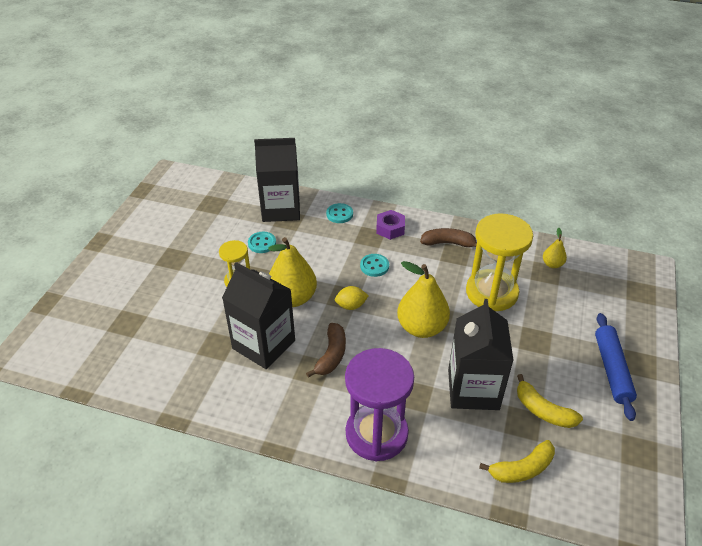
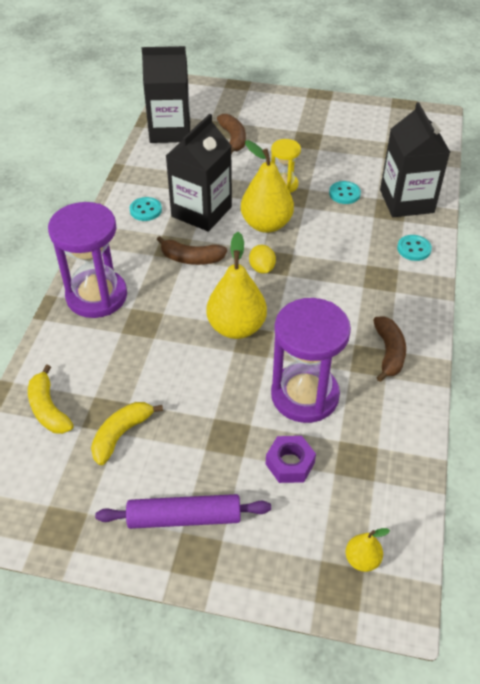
camera: 85 degrees right, 5 degrees up
(149, 313) = (233, 138): none -> brown banana
(374, 266) = (329, 284): turquoise button -> turquoise button (145, 210)
(390, 228) = (401, 295): purple nut -> purple nut (290, 463)
(473, 389) = (150, 371): black carton -> black carton (170, 131)
(491, 292) = (304, 395): yellow hourglass -> purple hourglass
(552, 264) = (375, 470): yellow pear -> yellow pear (362, 559)
(611, 369) = (184, 517): blue rolling pin -> purple rolling pin

